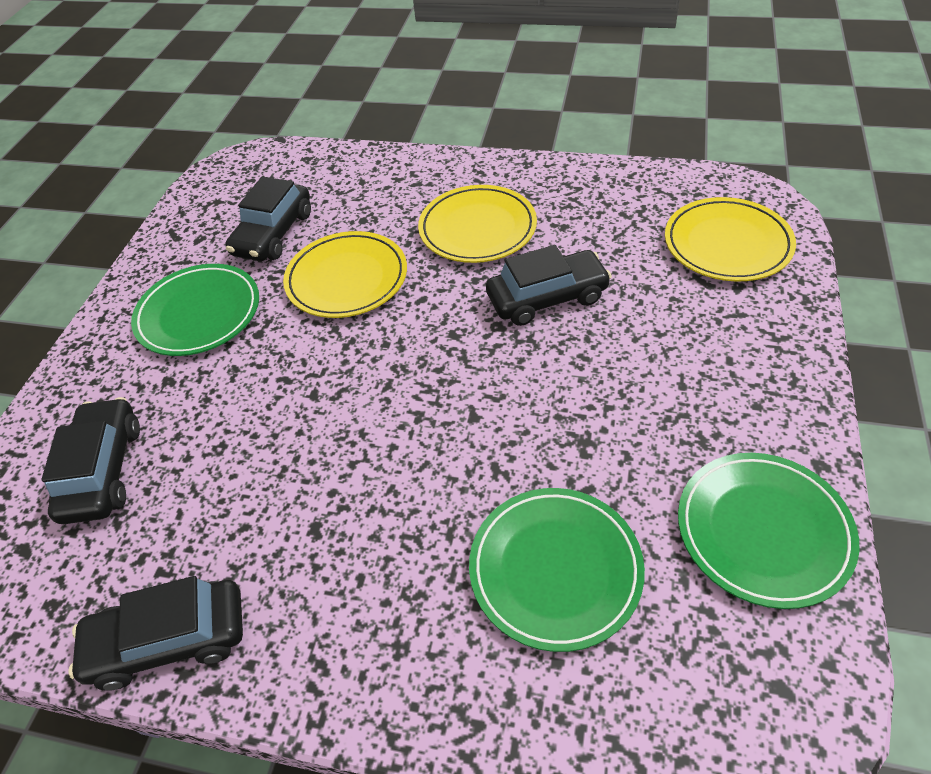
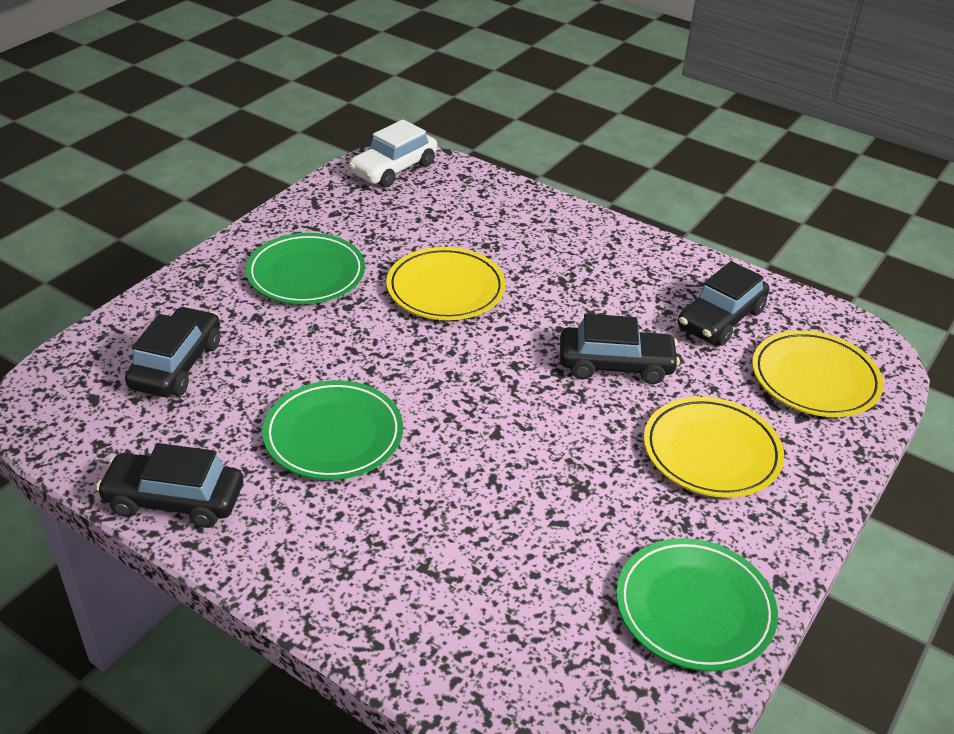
camera: 15 degrees right, 10 degrees down
(237, 174) = (393, 169): none -> white car
(274, 233) = (401, 230): black car -> black car (720, 319)
(477, 228) = (586, 287): yellow plate -> yellow plate (711, 452)
(555, 569) = (499, 568): green plate -> green plate (333, 435)

